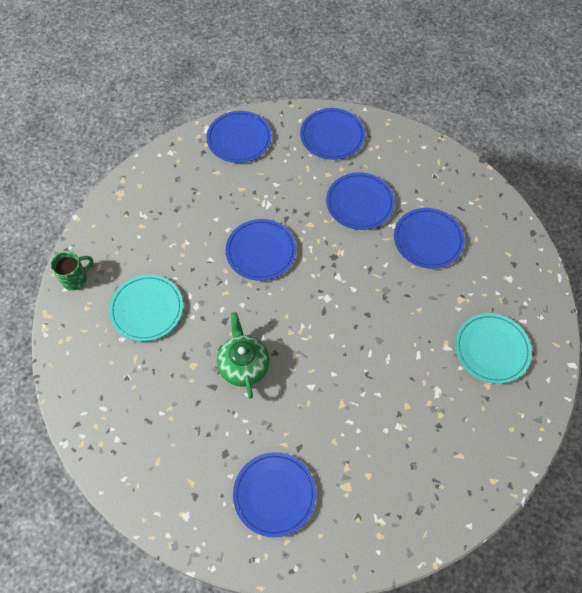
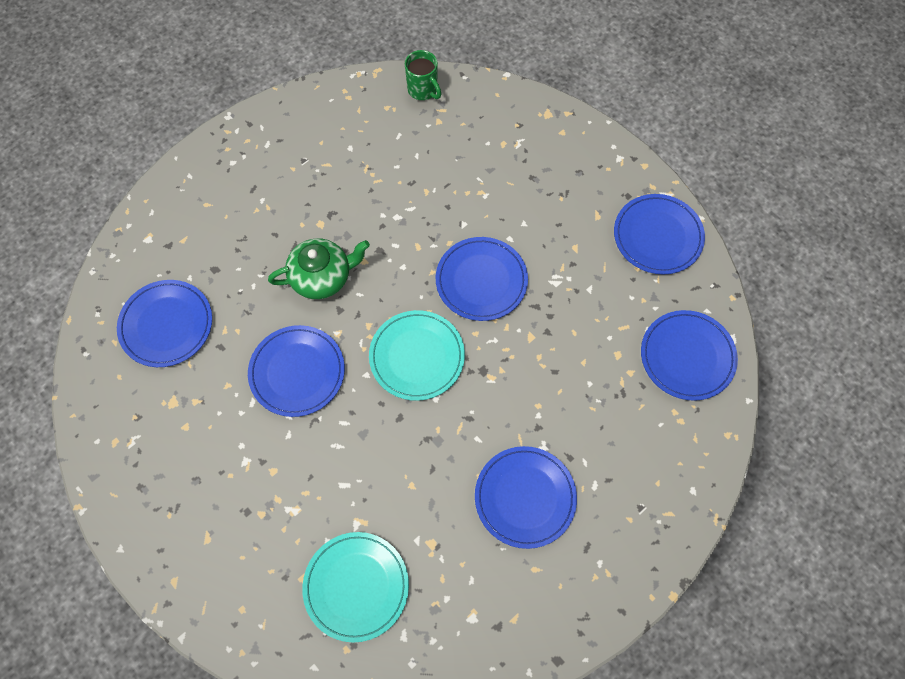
camera: 85 degrees right, 5 degrees up
(147, 309) = (389, 166): turquoise plate -> turquoise plate (417, 356)
(360, 203) = (575, 400): blue plate -> blue plate (297, 372)

